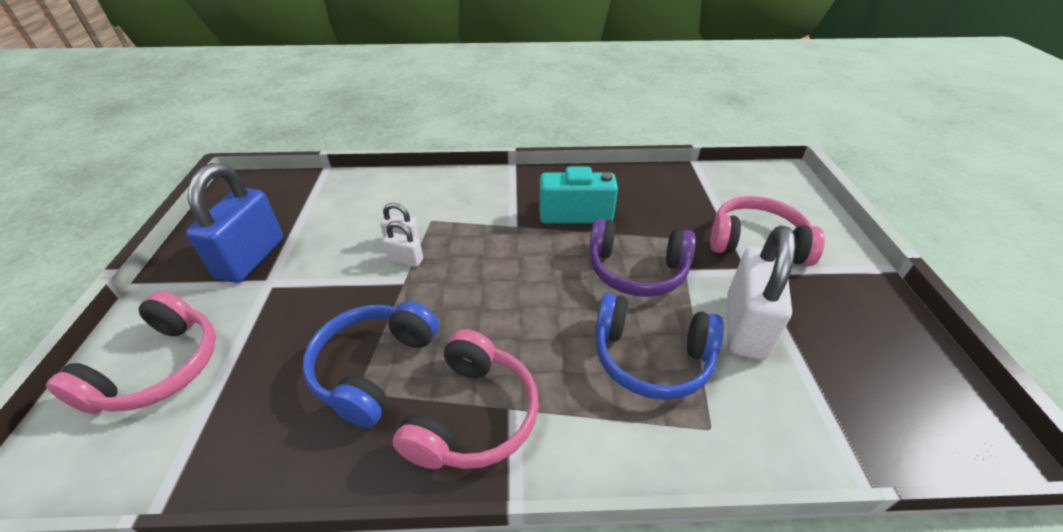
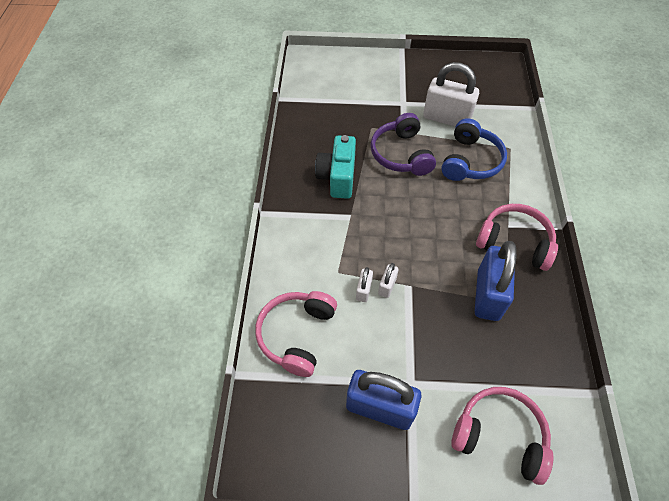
camera: 85 degrees left, 15 degrees up
(374, 368) = (488, 295): blue headphones -> blue padlock
(636, 270) = (401, 154): purple headphones -> purple headphones turned 150 degrees clockwise
(756, 243) = (378, 93): pink headphones -> pink headphones (297, 335)

